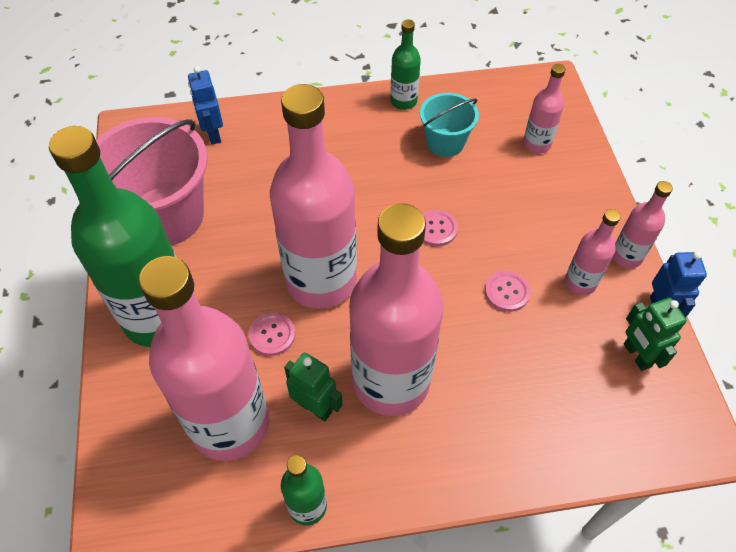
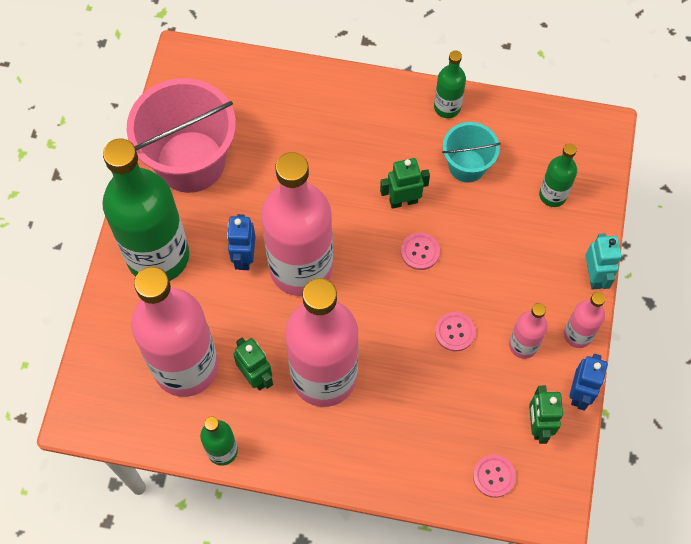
camera: 20 degrees right, 10 degrees up
(213, 134) = (257, 88): blue robot -> blue robot (244, 257)
(272, 335) = (243, 303): pink button -> pink button (494, 476)
(398, 189) = (403, 201): none -> green robot
(536, 144) = (552, 195): pink bottle -> green bottle
(612, 200) = (594, 276): none -> turquoise robot

